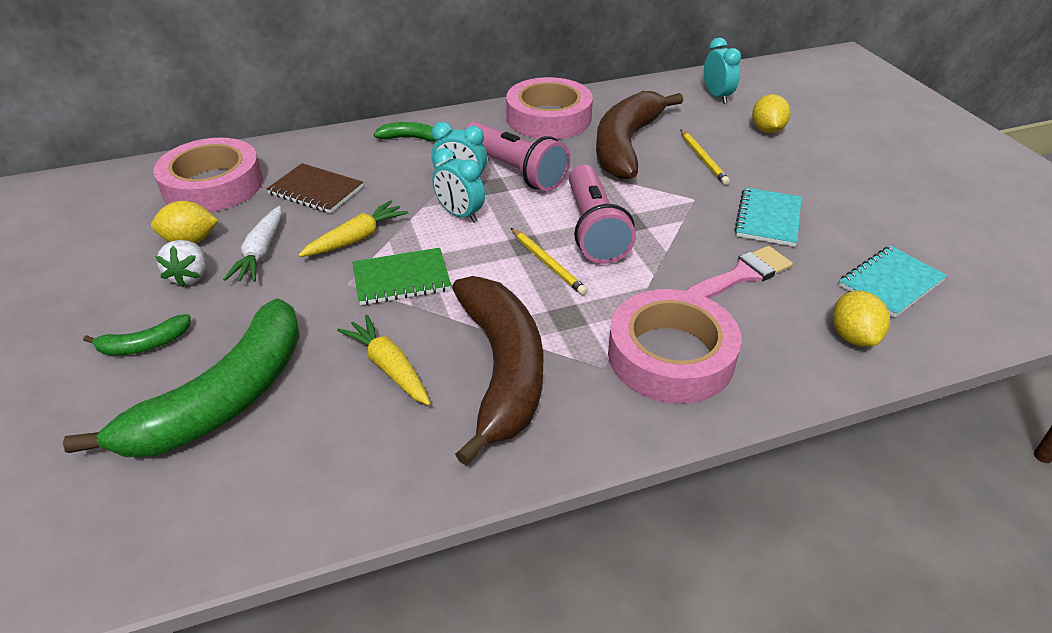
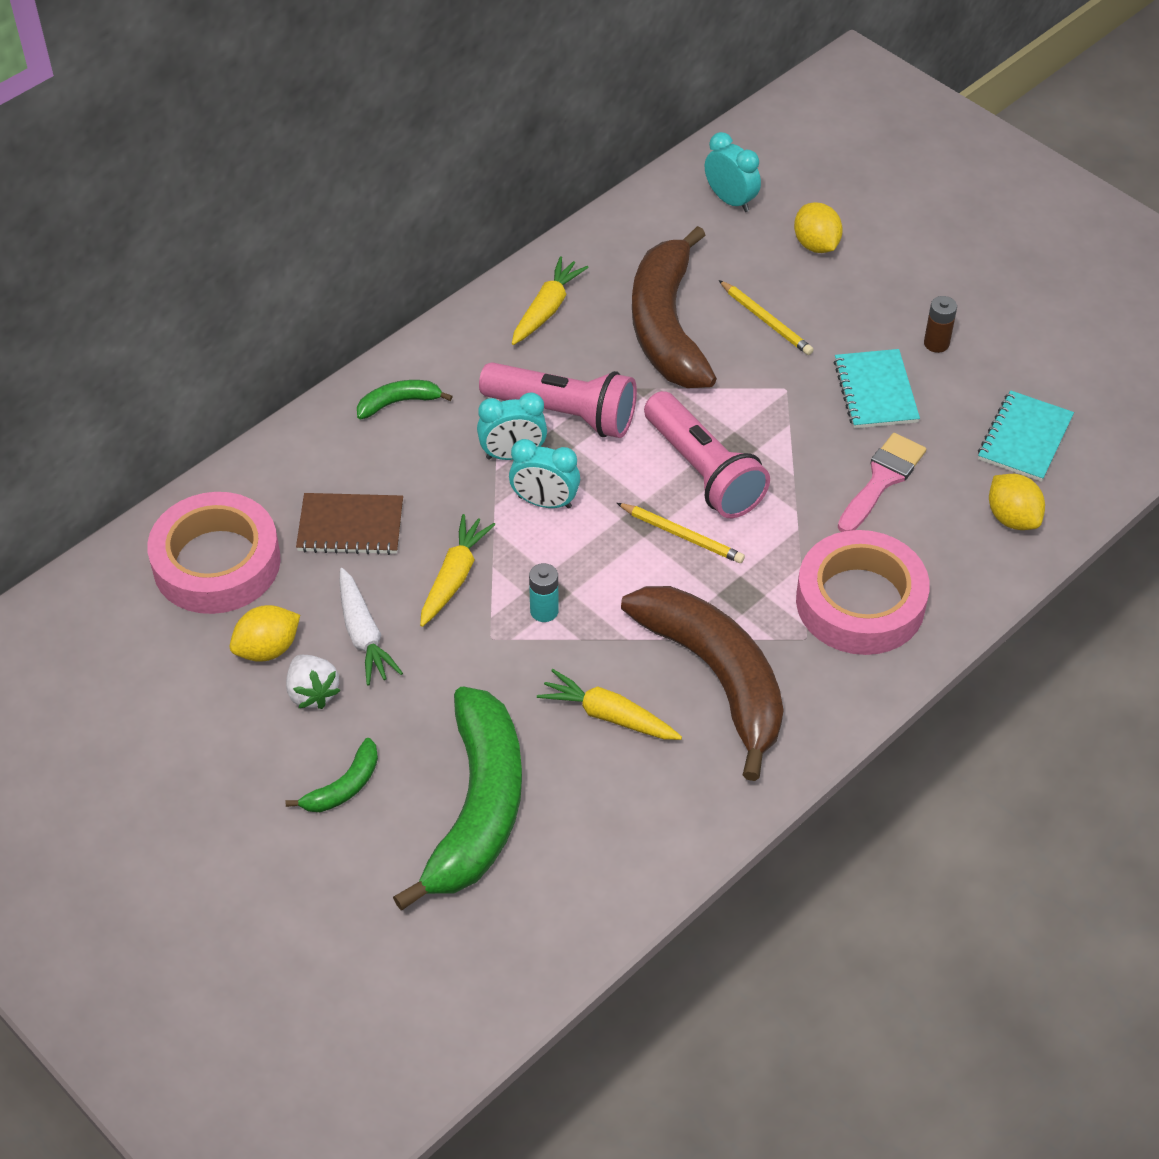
camera: 25 degrees left, 10 degrees up
(401, 279) = (544, 611): green notebook -> turquoise battery
(548, 118) = (547, 309): pink tape -> yellow carrot
(836, 204) = (936, 343): none -> brown battery

